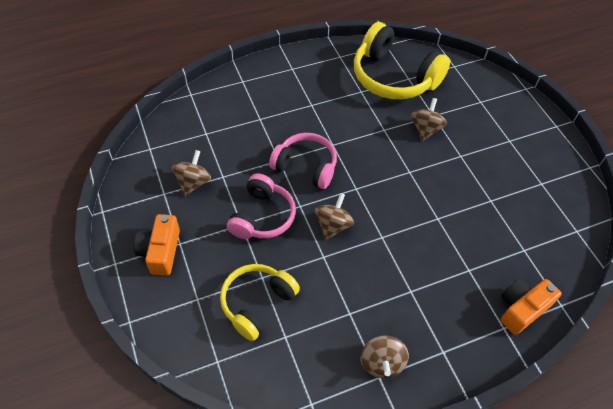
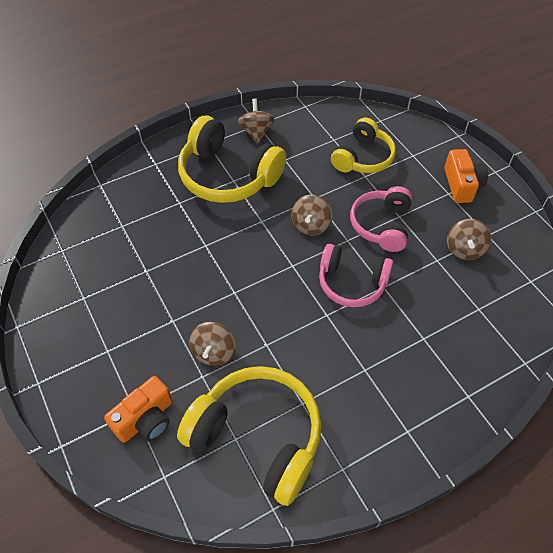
camera: 175 degrees right, 0 degrees up
(417, 298) = (228, 175): none -> yellow headphones
(521, 309) = (137, 178): orange camera -> orange camera (146, 419)

